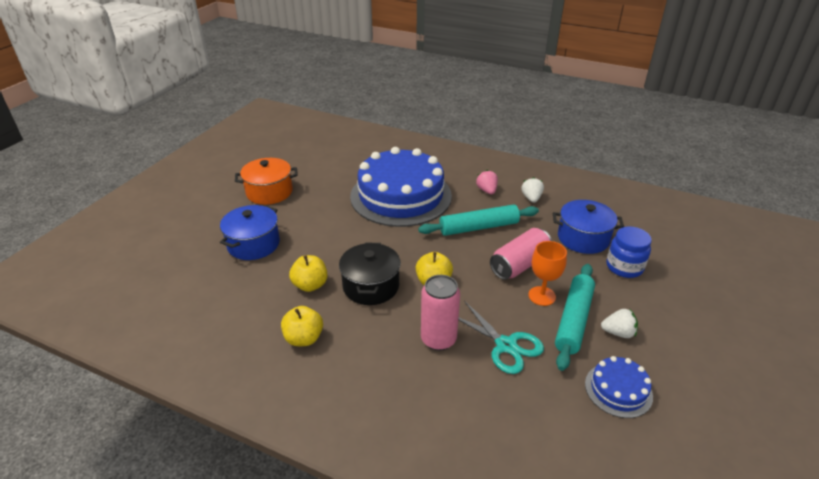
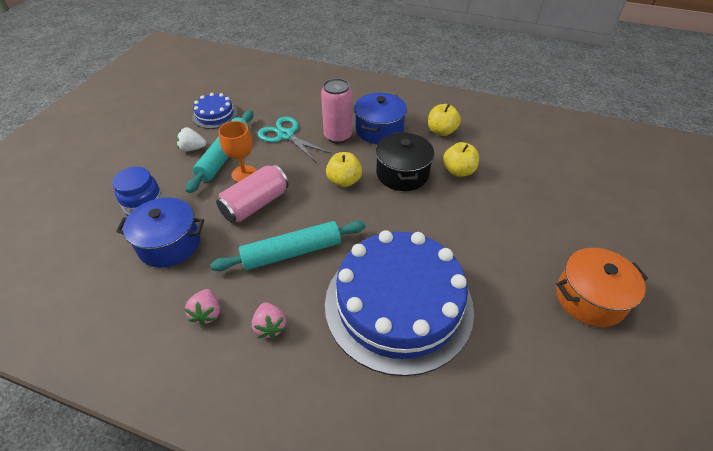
camera: 175 degrees right, 10 degrees up
(253, 244) = (544, 211): blue pot -> blue pot (379, 130)
(531, 198) = (207, 313): white strawberry -> pink strawberry

